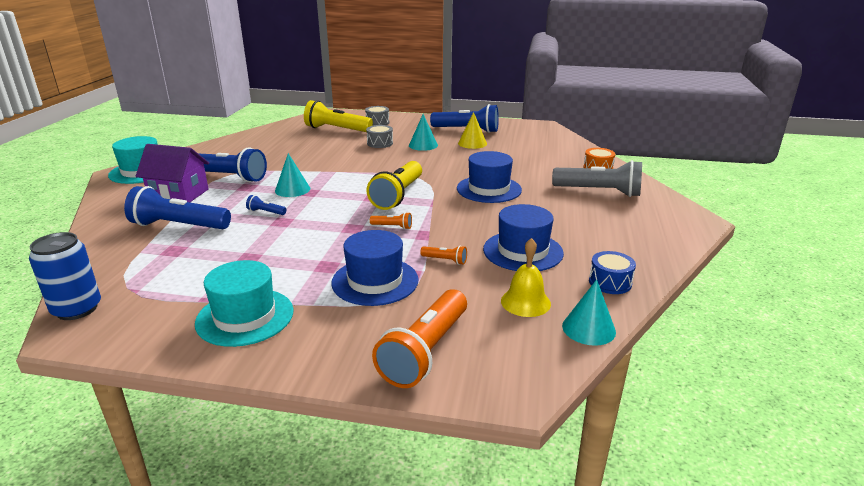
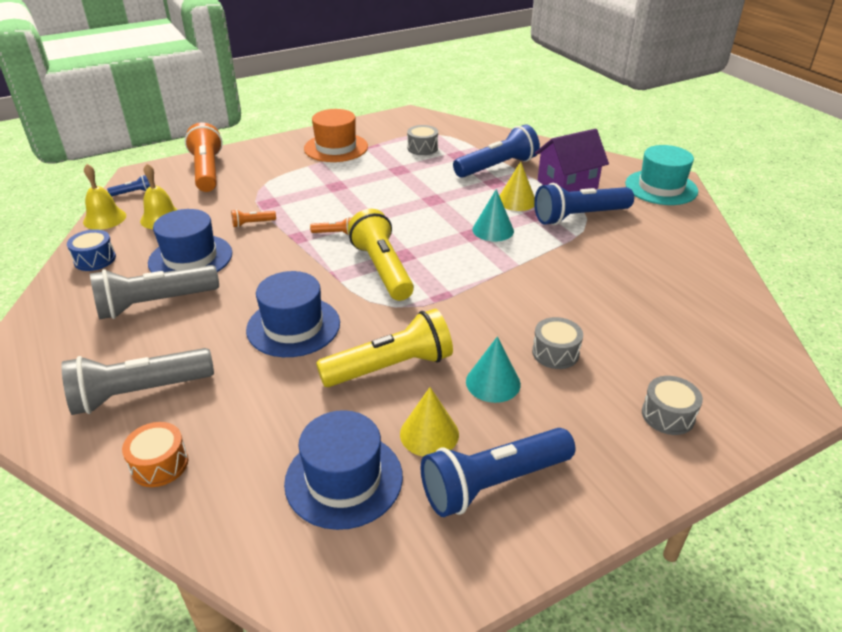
camera: 140 degrees right, 10 degrees up
(77, 309) = (431, 119): blue can -> none
(178, 272) = (422, 148): none -> grey drum
(235, 198) = (516, 201): none -> yellow cone
(245, 317) = (336, 148): turquoise hat -> orange hat
(266, 212) = (463, 201): blue flashlight -> blue flashlight (133, 193)
(337, 129) = (674, 355): yellow flashlight -> yellow flashlight (390, 367)
(375, 281) = (287, 190): blue hat -> blue hat (344, 479)
(392, 227) = (335, 233): orange flashlight -> orange flashlight turned 150 degrees counterclockwise
(570, 229) = (155, 303): none -> grey flashlight
(588, 328) = (104, 218): turquoise cone -> yellow bell

